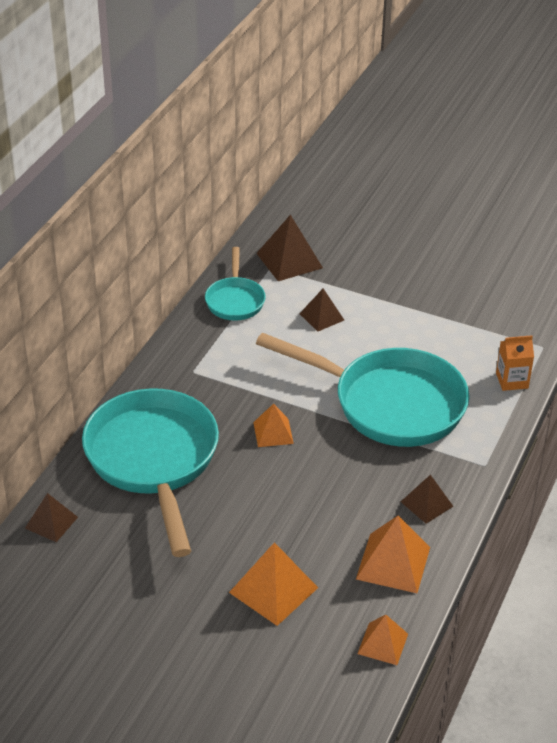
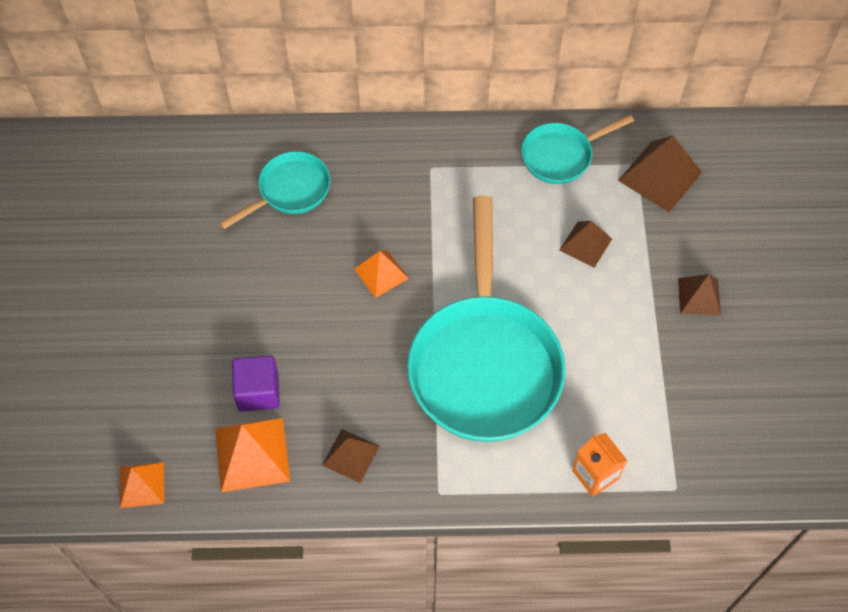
camera: 65 degrees right, 20 degrees up
(51, 522) = (173, 150): brown pyramid -> brown pyramid (699, 296)
(154, 460) = (290, 191): turquoise pan -> turquoise pan, size x0.50
(273, 590) = (170, 362): orange pyramid -> none
(337, 541) = (258, 392): none -> purple cube

